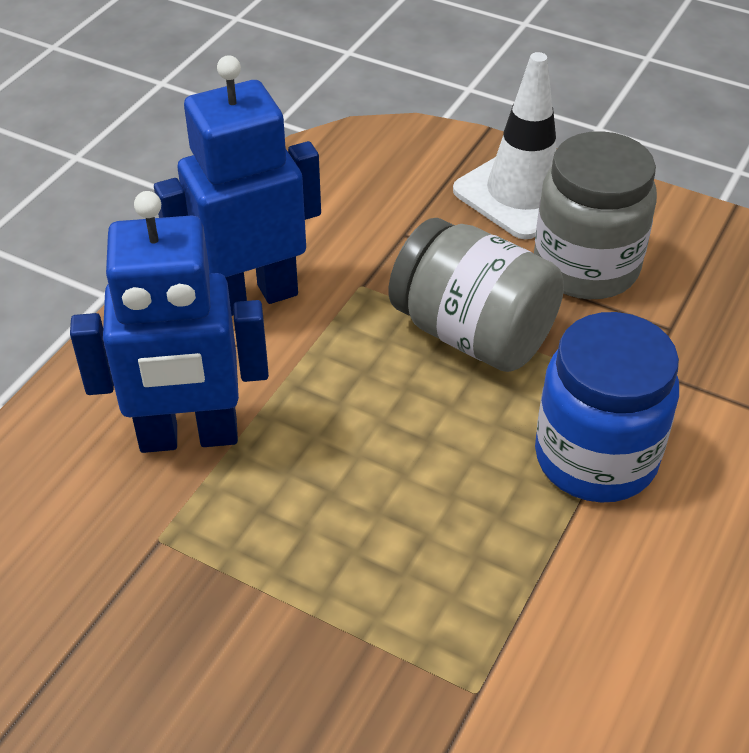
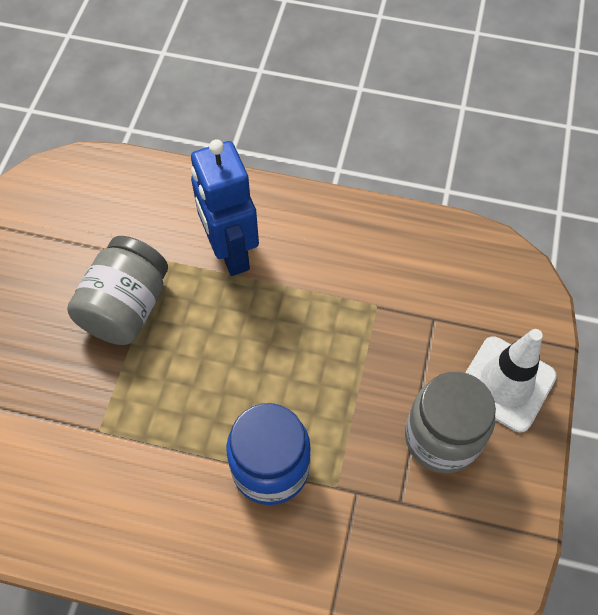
camera: 75 degrees right, 15 degrees up
(252, 297) = (345, 250): blue robot -> none
(473, 334) = (354, 378): grey jar -> grey jar (126, 307)

